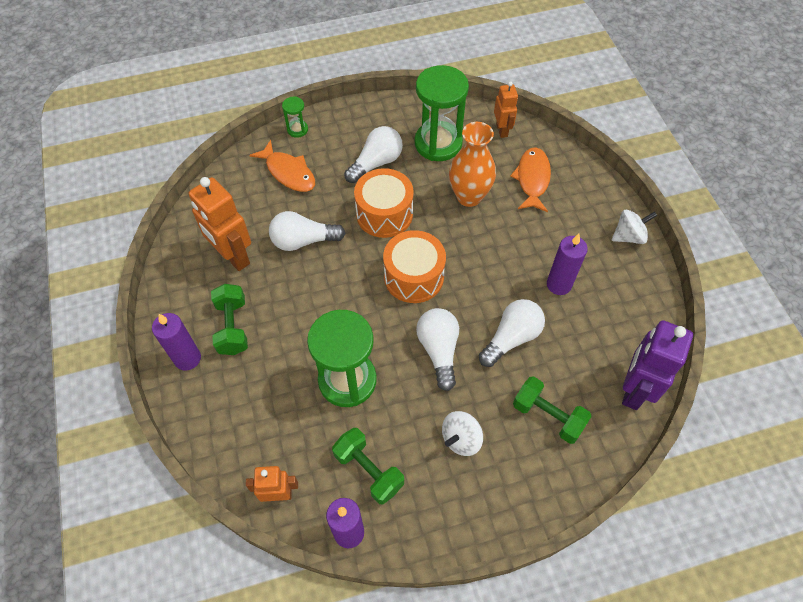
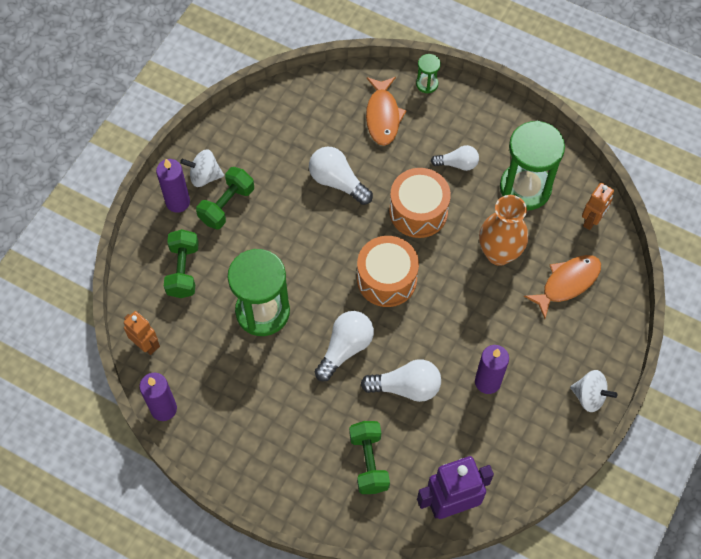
camera: 45 degrees right, 5 degrees up
(233, 256) = (277, 151): orange robot -> none
(368, 471) = (214, 383): green dumbbell -> green dumbbell (183, 270)
(376, 163) = (457, 164): white light bulb -> white light bulb, size x0.65
(461, 439) = (294, 420): white spinning top -> white spinning top (204, 176)

